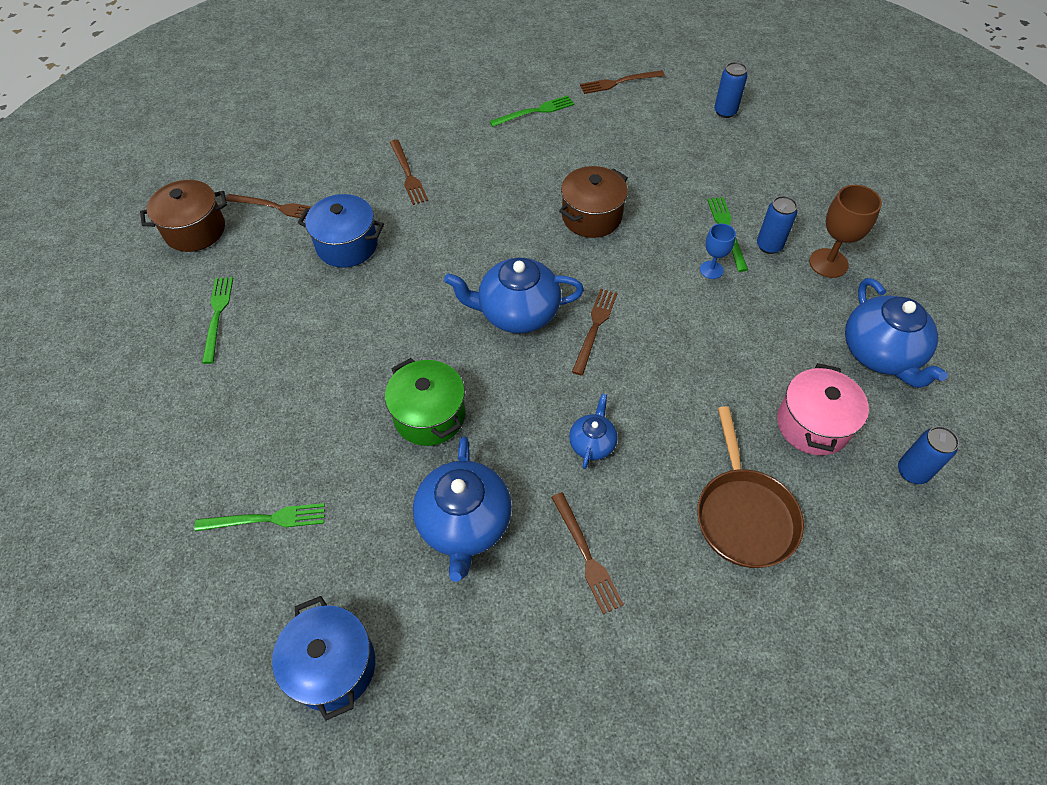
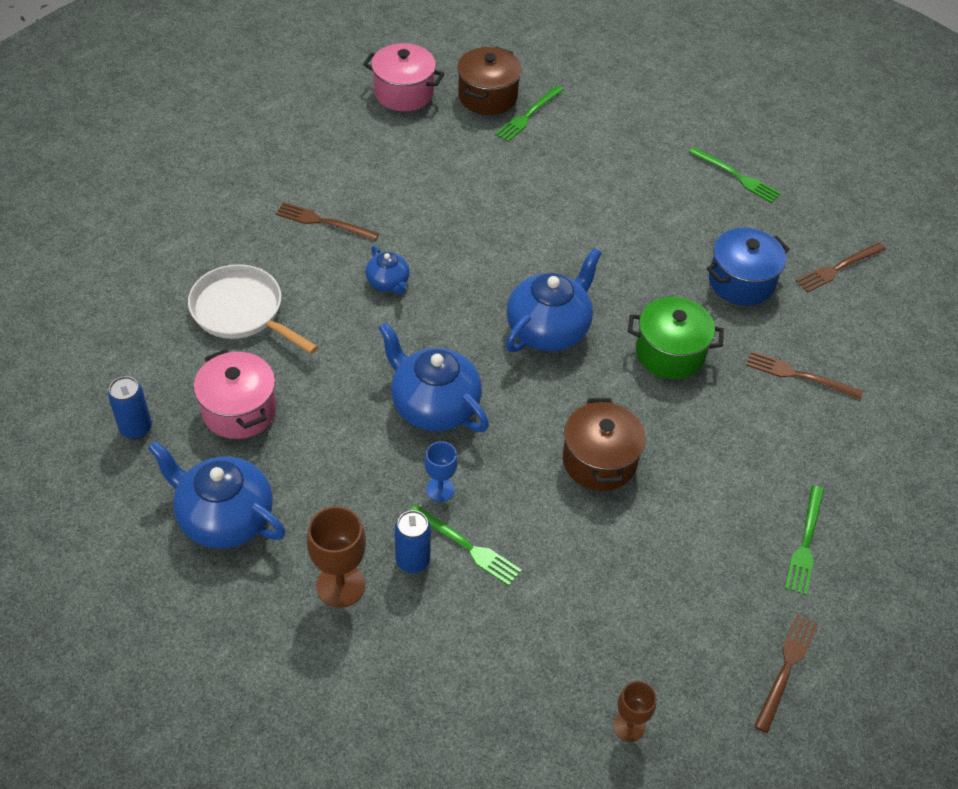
camera: 130 degrees right, 5 degrees down
(195, 230) = (855, 210): brown pot -> brown pot (487, 96)
(333, 666) = (403, 93): blue pot -> pink pot
(429, 415) = (514, 222): green pot -> green pot (670, 353)
(464, 523) = (415, 187): blue teapot -> blue teapot (434, 406)
(595, 328) = (478, 362): brown fork -> none
(725, 112) = (629, 726): blue can -> brown goblet
(744, 515) = (242, 312): brown pan -> white pan

